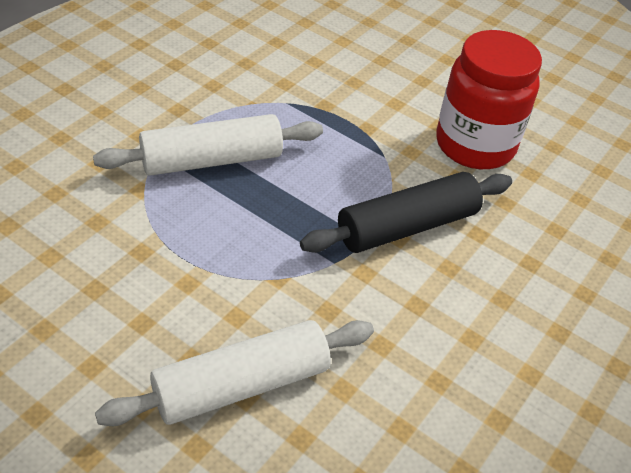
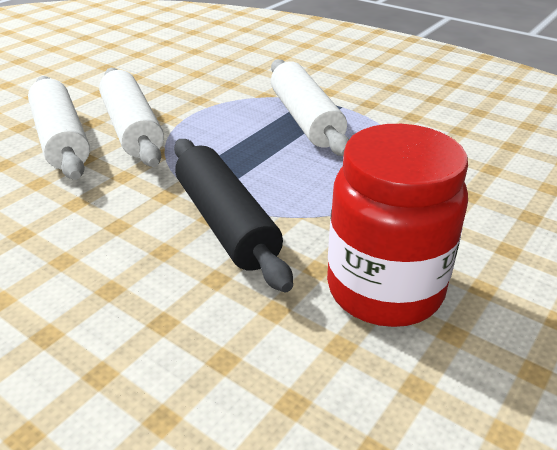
camera: 95 degrees right, 10 degrees down
(218, 313) = (132, 129): none -> white rolling pin

